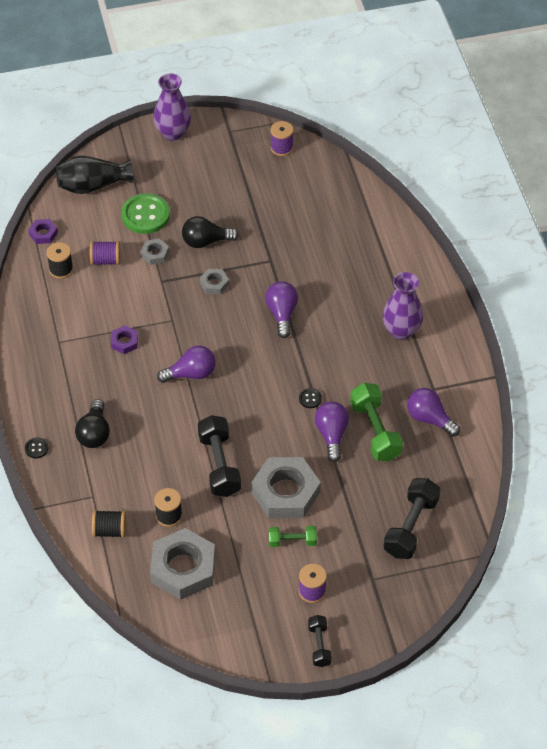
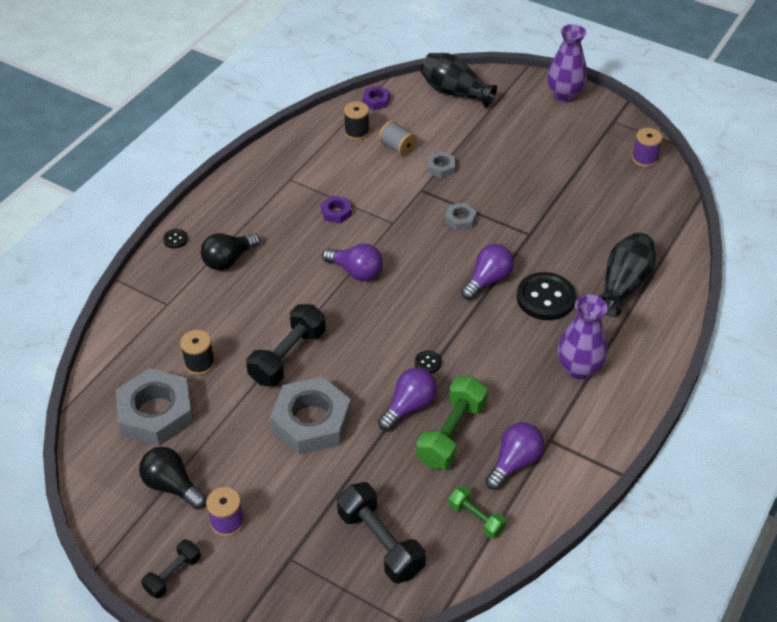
camera: 45 degrees right, 5 degrees down
(106, 260) = (397, 148): purple spool -> grey spool
(110, 530) = (144, 338): black spool -> none
(145, 215) = (469, 137): green button -> none
(206, 241) = (493, 185): black light bulb -> black light bulb (172, 486)
(292, 541) = (265, 466): green dumbbell -> green dumbbell (476, 518)
(331, 299) = (545, 298): none -> black button
(366, 253) = (623, 285): none -> black vase
(411, 527) = (380, 543): black dumbbell -> black dumbbell turned 75 degrees clockwise
(429, 419) = (514, 462): purple light bulb -> purple light bulb turned 45 degrees clockwise

